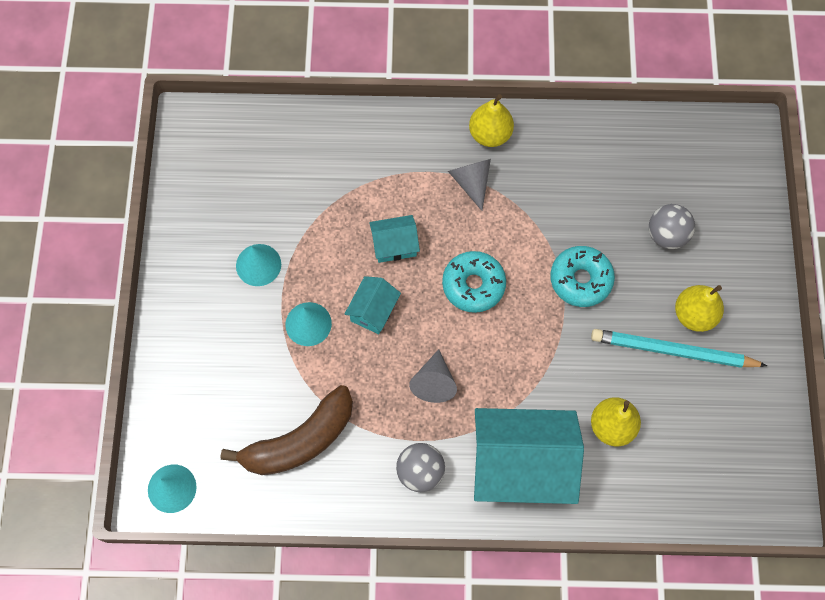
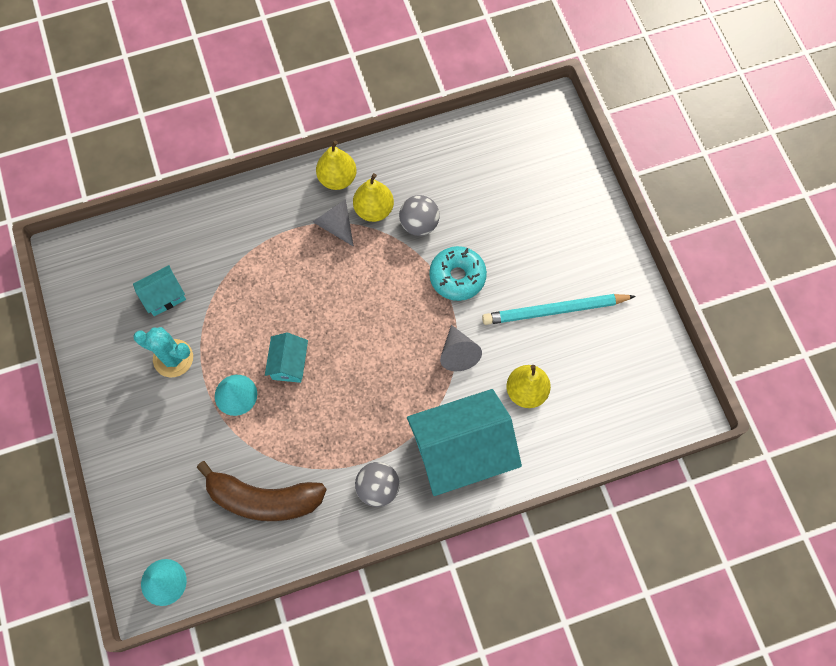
camera: 20 degrees left, 0 degrees up
(258, 265) = (173, 358): turquoise cone -> turquoise cactus
(300, 441) = (263, 499): brown banana -> brown banana turned 60 degrees clockwise
(394, 245) = (288, 301): turquoise house -> turquoise house (164, 296)
(434, 382) = (363, 407): grey cone -> grey cone (458, 353)
(473, 285) = (368, 312): turquoise donut -> none
(666, 235) = (515, 215): grey ball -> grey ball (419, 224)
(694, 315) = (561, 274): yellow pear -> yellow pear (374, 210)

